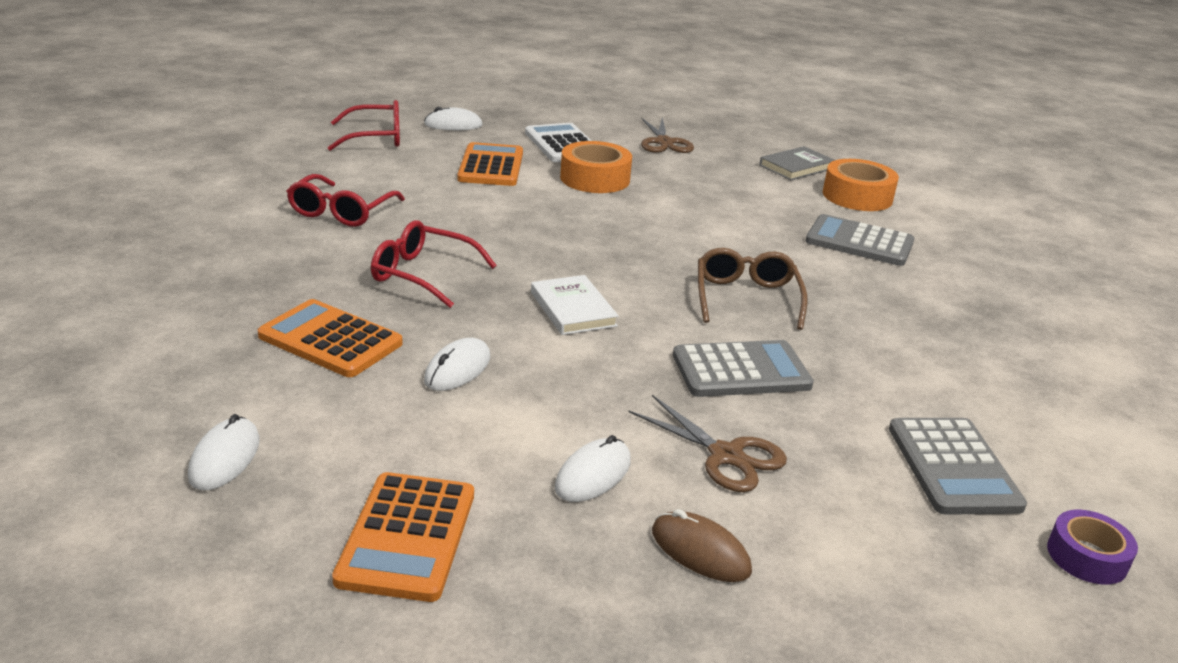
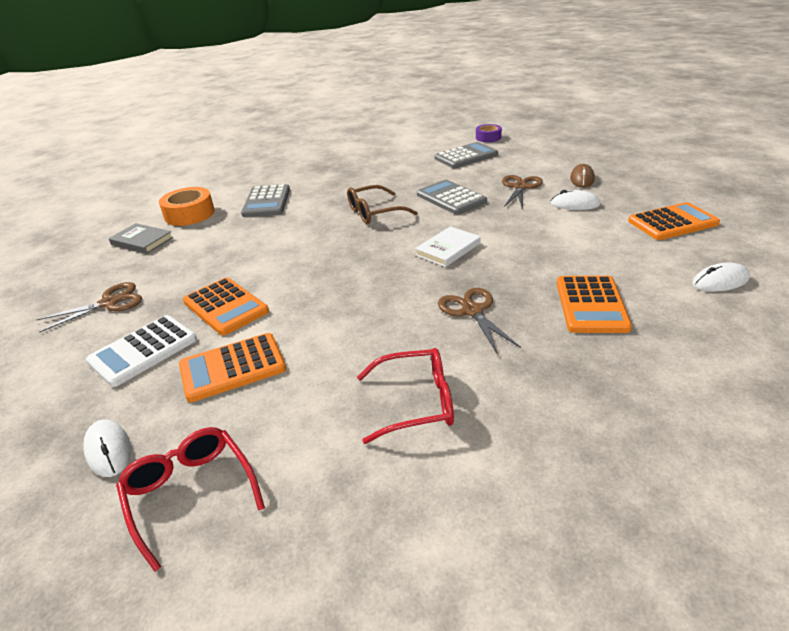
camera: 110 degrees left, 5 degrees up
(422, 274) = (472, 311): red glasses -> brown scissors
(457, 369) = (554, 257): white mouse -> none
(595, 179) = (225, 307): orange tape -> orange calculator

